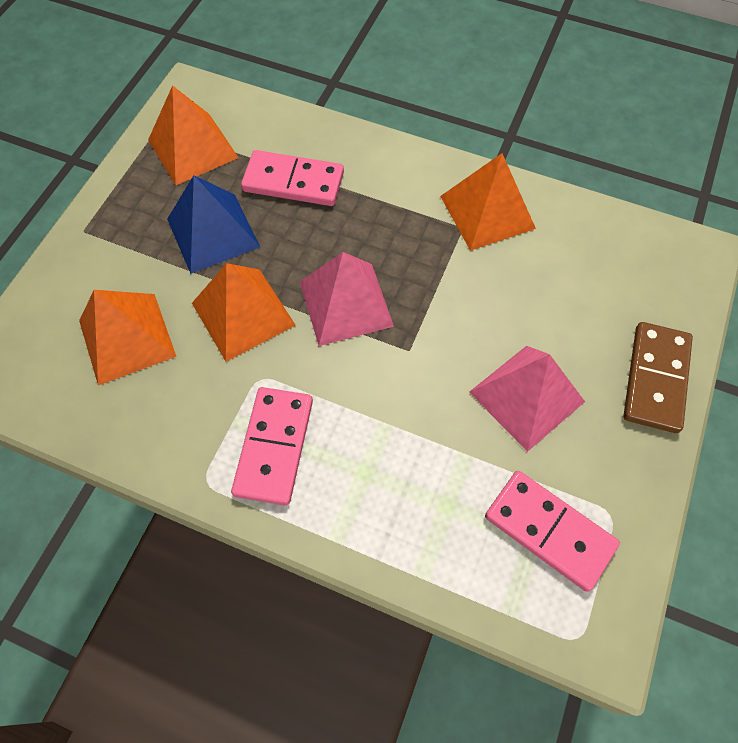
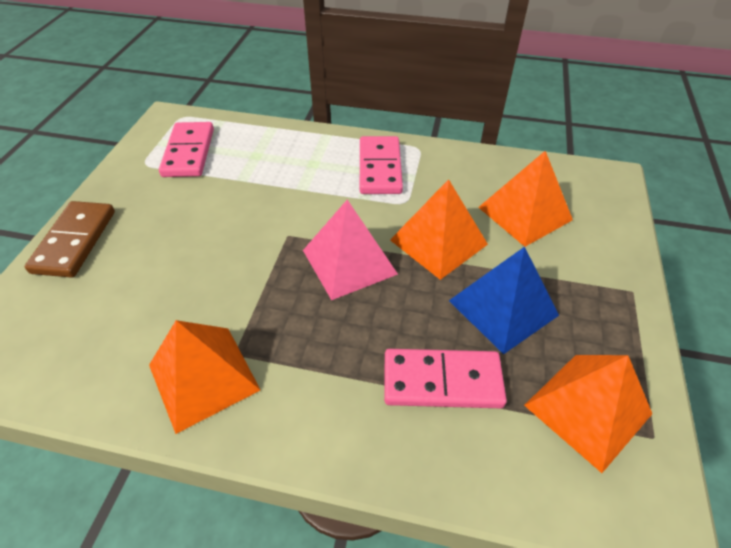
camera: 170 degrees right, 15 degrees down
(526, 396) = (190, 216): pink pyramid -> none
(549, 530) = (188, 152): pink domino -> pink domino turned 60 degrees clockwise

